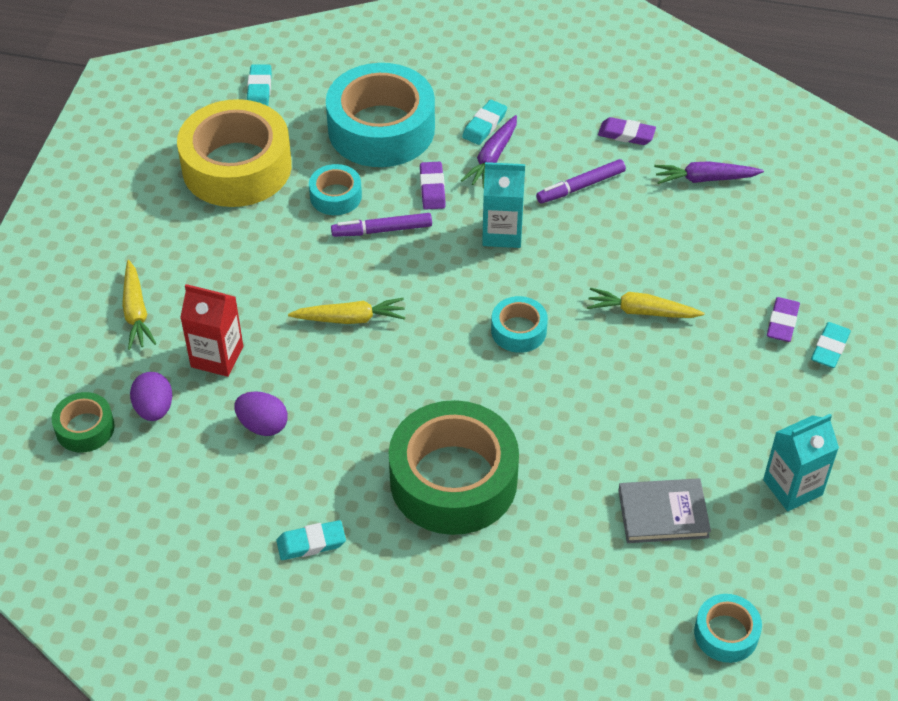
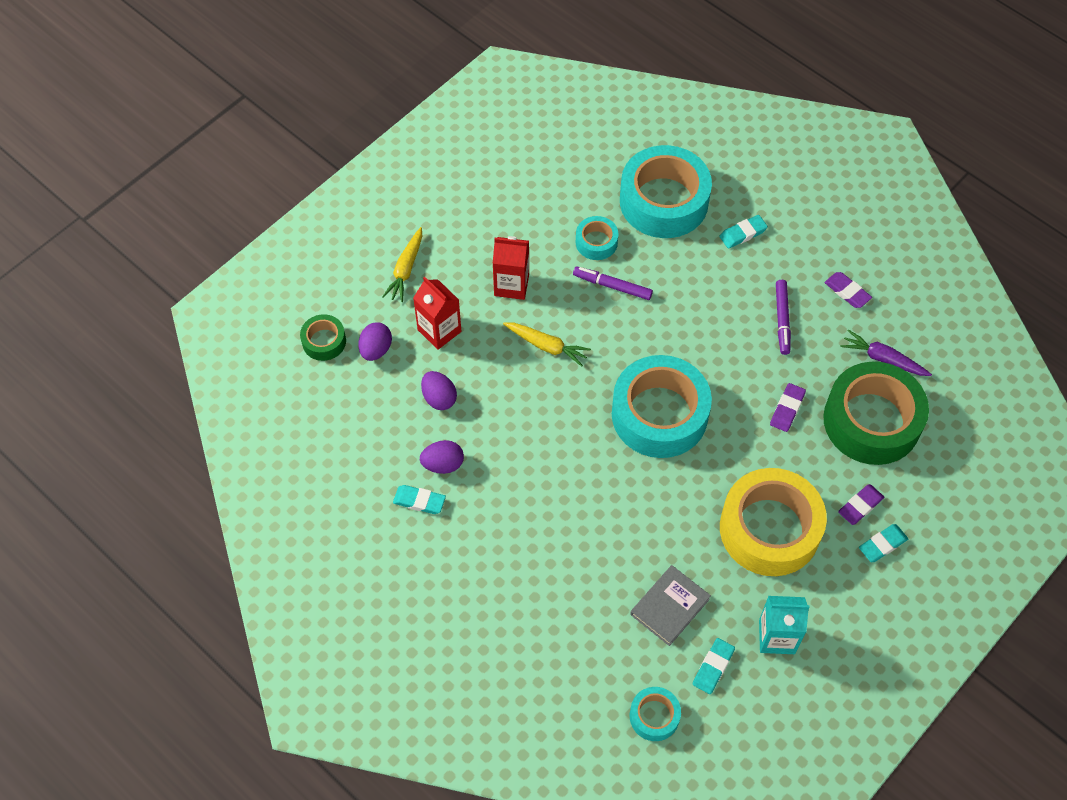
camera: 30 degrees right, 10 degrees up
(237, 167) = (540, 185): yellow tape -> yellow tape (769, 529)
(259, 89) = (595, 126): turquoise eraser -> turquoise eraser (713, 667)
(269, 276) = (511, 285): none -> red carton
(313, 491) = (443, 464): none -> purple egg
(432, 188) = (670, 269): purple eraser -> purple eraser (787, 409)
(453, 480) = (541, 505): green tape -> green tape (871, 421)
(492, 158) = (731, 264): purple carrot -> none
(502, 233) = (698, 330): turquoise carton -> none
(518, 330) = (659, 414): turquoise tape -> turquoise tape, size x2.14
(580, 187) = (782, 320): purple marker -> purple marker turned 90 degrees counterclockwise
(642, 311) = (759, 444): yellow carrot -> none
(663, 513) = (669, 606): grey book -> grey book turned 75 degrees counterclockwise

